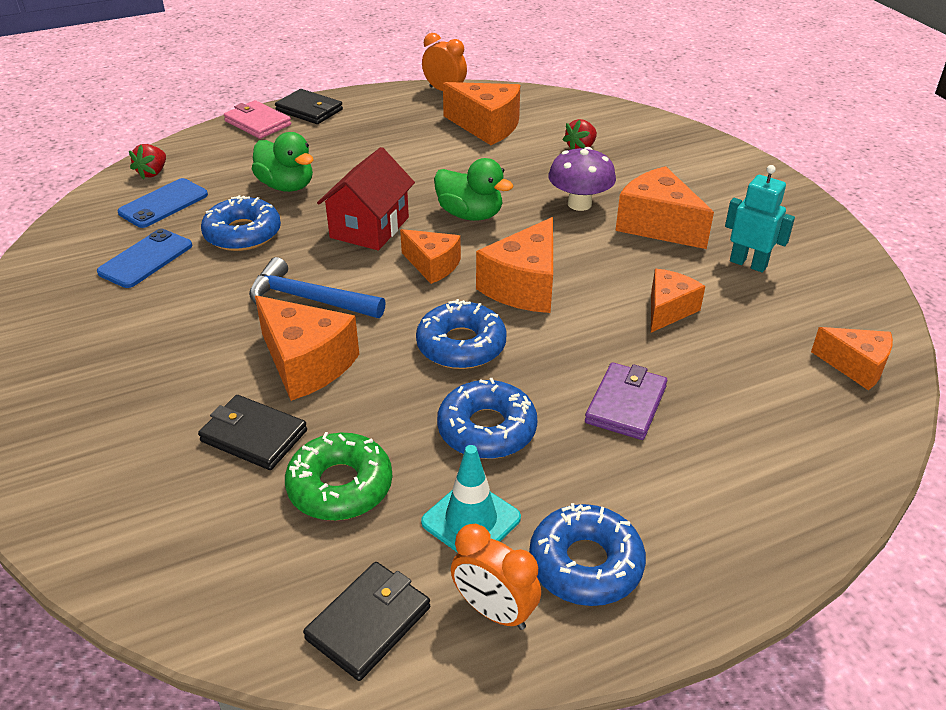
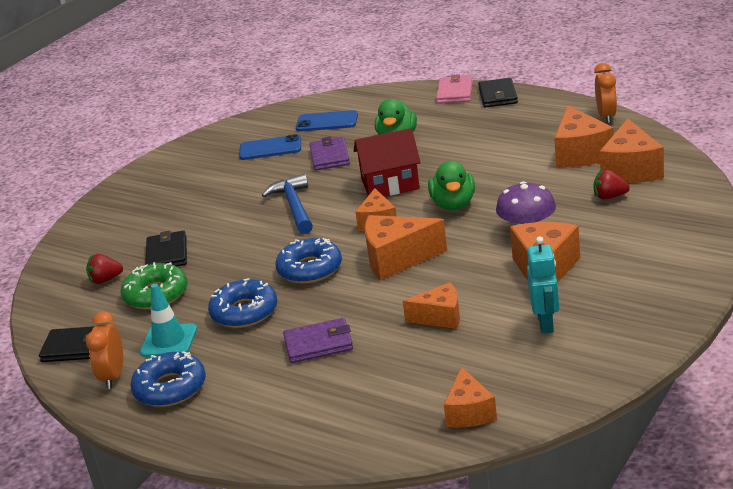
camera: 60 degrees right, 10 degrees down
(153, 173) = (352, 101): red strawberry -> red strawberry (105, 280)
(243, 234) = (330, 156): blue donut -> purple wallet
(306, 364) = (237, 236): orange cheese -> orange cheese (631, 170)

